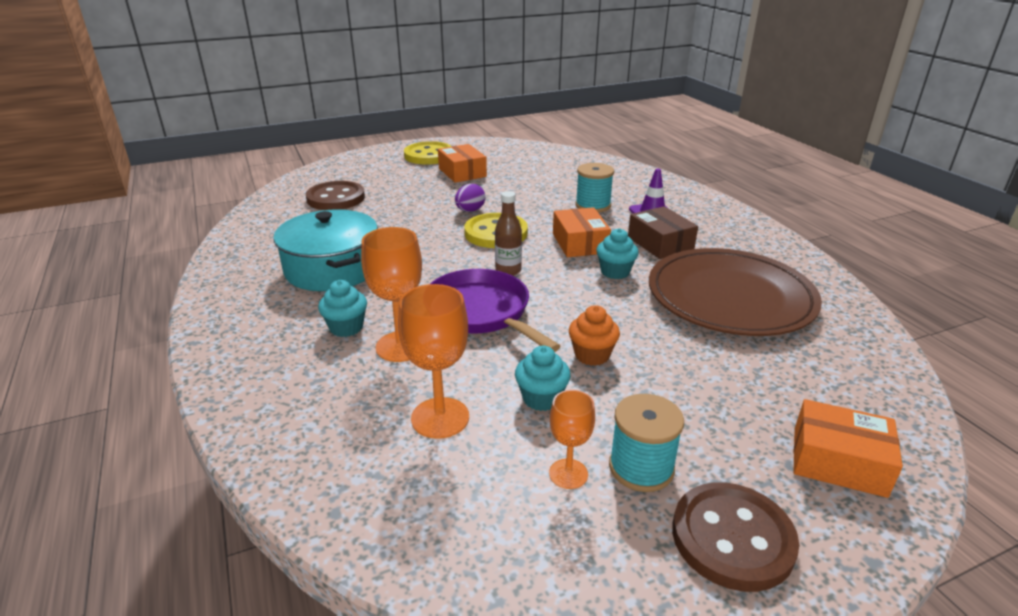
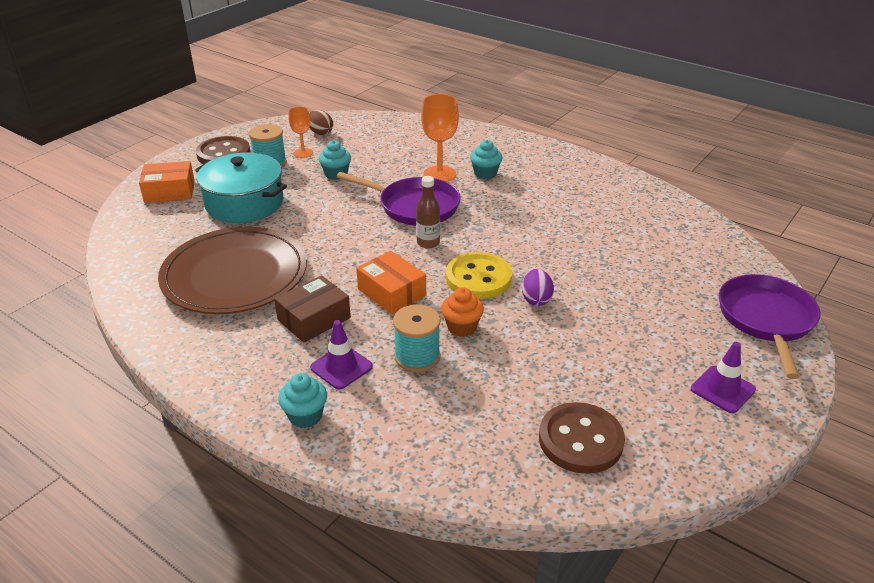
camera: 150 degrees right, 5 degrees up
(332, 269) = (557, 203): turquoise pot -> turquoise pot (244, 203)
(336, 198) = (683, 269): brown button -> brown button (580, 440)
(344, 168) = (766, 319): none -> purple pan
(429, 155) = (722, 389): yellow button -> purple traffic cone
(440, 418) = (380, 154): orange goblet -> none
(462, 172) = (628, 365): orange box -> none
(500, 528) = (320, 133): none -> brown egg
(592, 355) = (321, 202): orange cupcake -> orange cupcake (462, 327)
(615, 272) = (340, 270): turquoise cupcake -> turquoise cupcake (305, 416)
(660, 243) = (314, 319): brown box -> brown box turned 75 degrees counterclockwise

